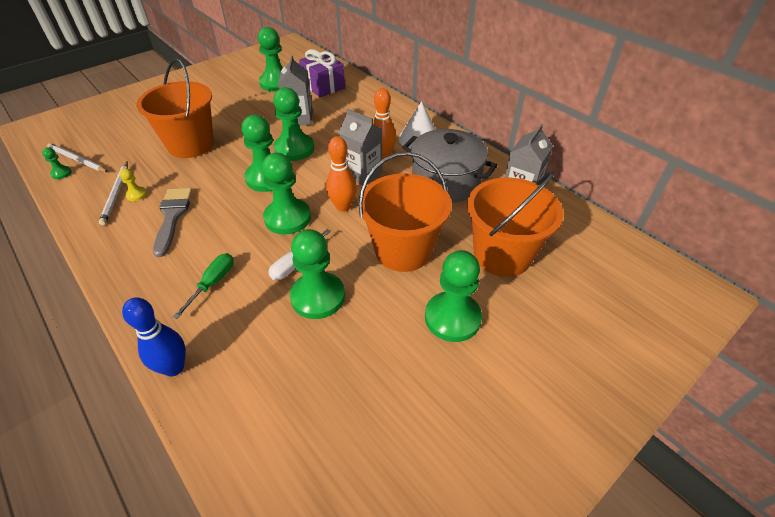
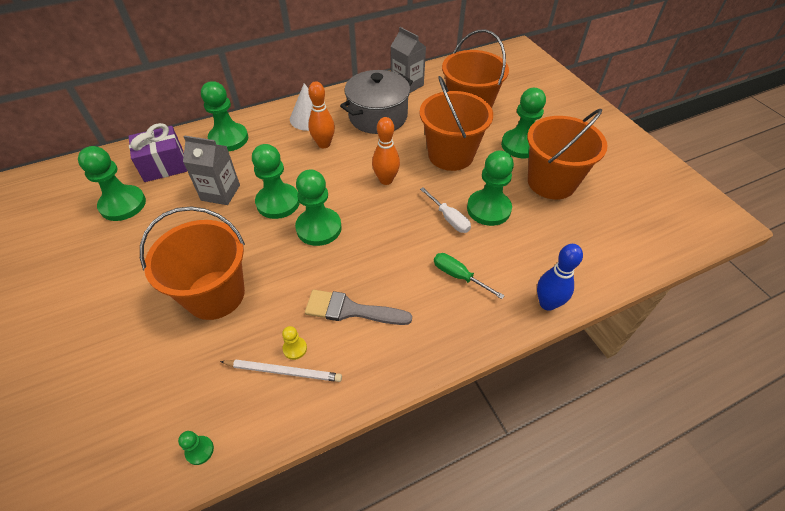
camera: 75 degrees left, 5 degrees up
(77, 160) = (175, 432): white pencil -> none
(287, 218) = (387, 218): green pawn -> green pawn (229, 139)
(362, 174) = (344, 161): grey carton -> none
(386, 360) = (551, 182): none -> orange bucket

